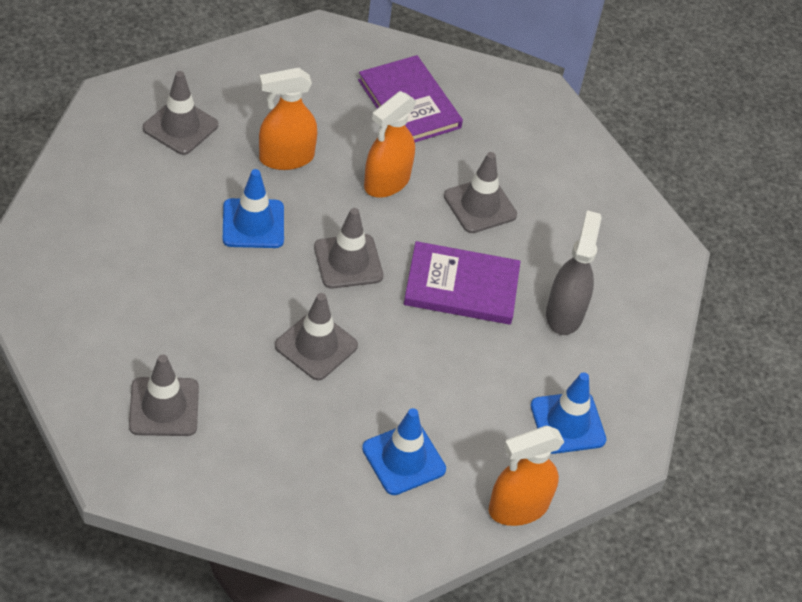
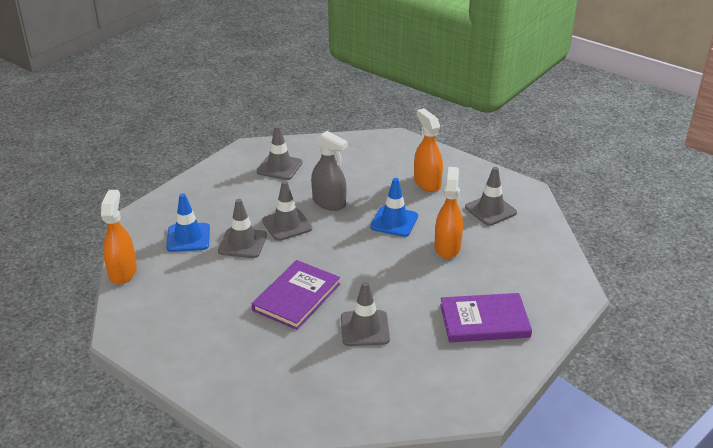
camera: 120 degrees right, 15 degrees down
(348, 261) = (344, 252): grey traffic cone -> grey traffic cone (242, 243)
(386, 182) = (407, 287): orange spray bottle -> orange spray bottle (427, 183)
(564, 313) = (244, 341): grey spray bottle -> grey spray bottle (329, 203)
(567, 423) = (160, 312): blue traffic cone -> none

